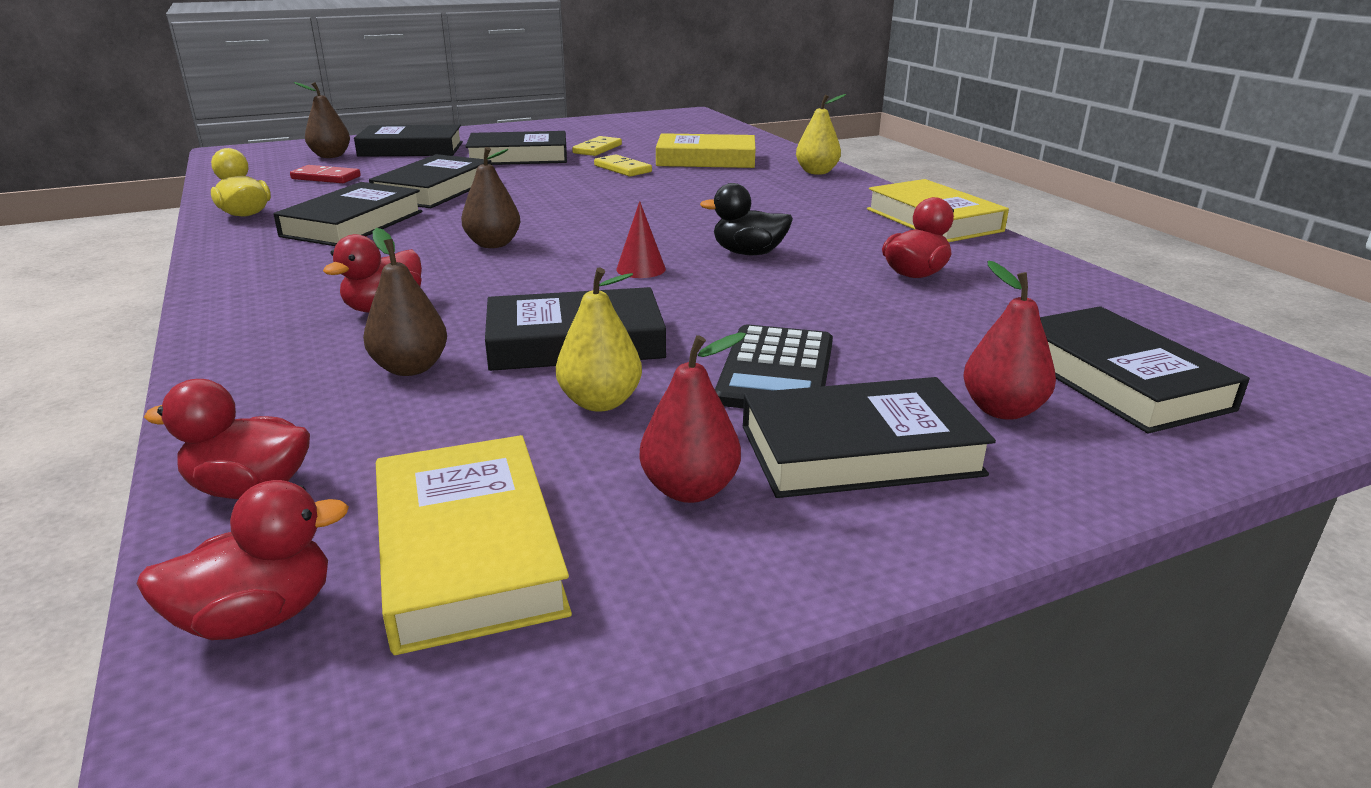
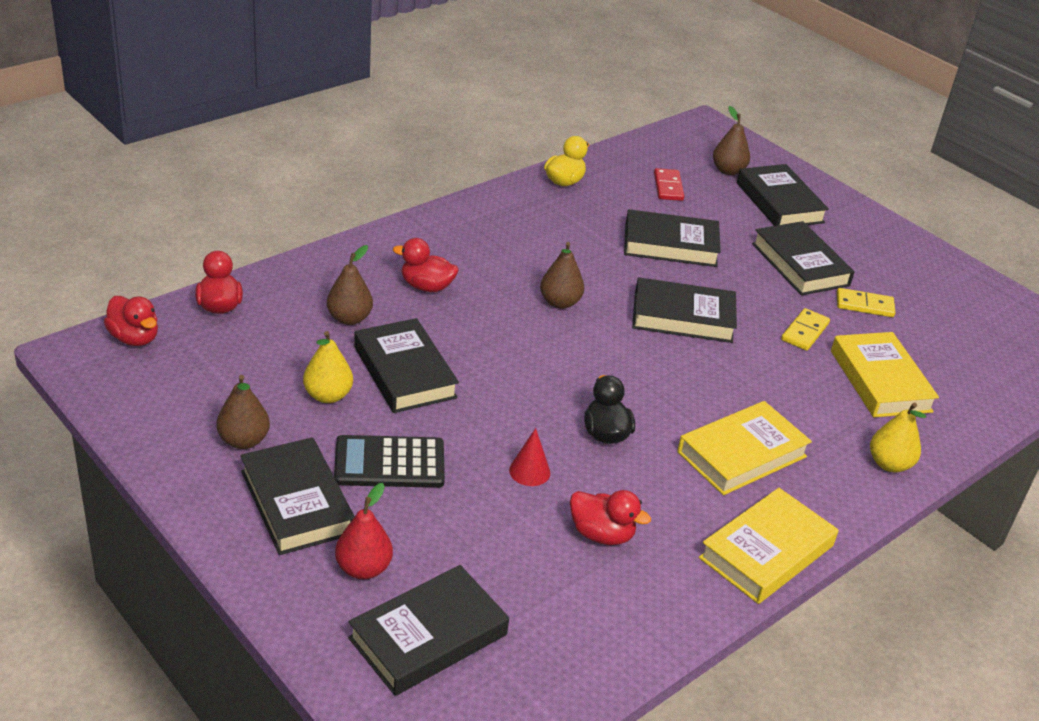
camera: 70 degrees right, 10 degrees up
(353, 224) = (569, 231): black book -> black book (683, 317)
(468, 551) = (183, 380): yellow book -> yellow book (742, 454)
(641, 269) = (543, 381): red cone -> red cone (529, 471)
(689, 489) = (244, 440): red pear -> brown pear

